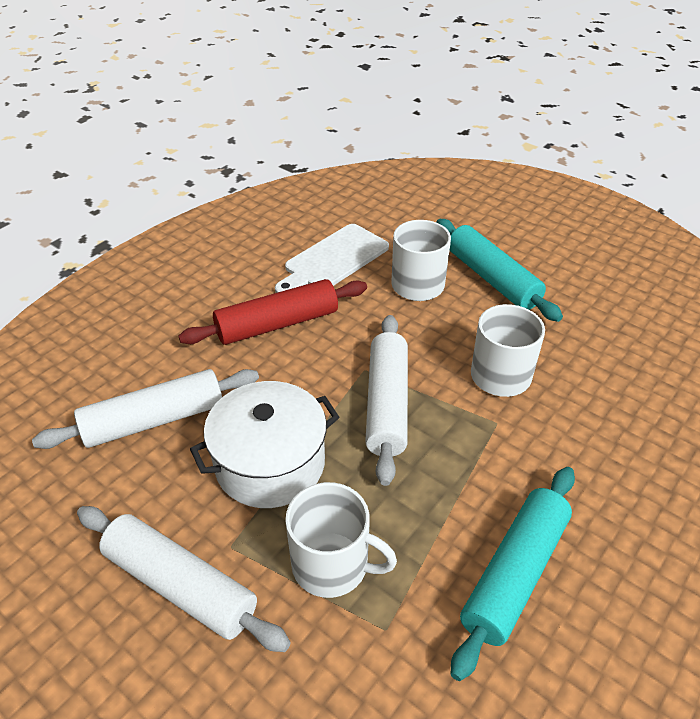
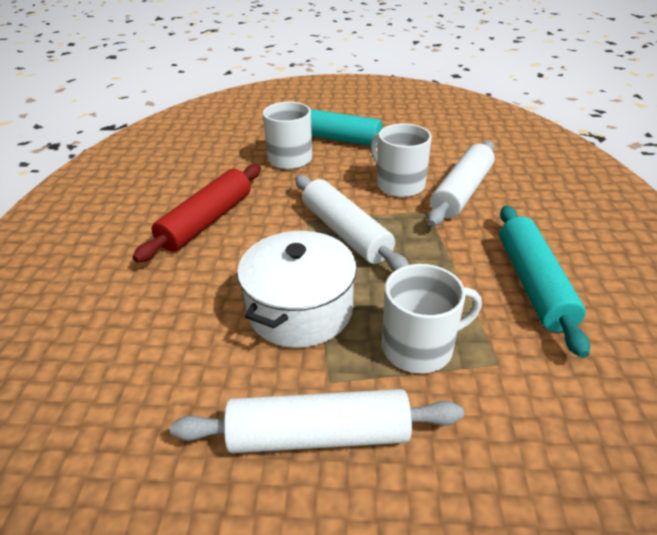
camera: 35 degrees left, 5 degrees down
(154, 420) = (164, 331): white rolling pin -> white rolling pin (461, 192)
(333, 260) = (210, 167): white cutting board -> none

